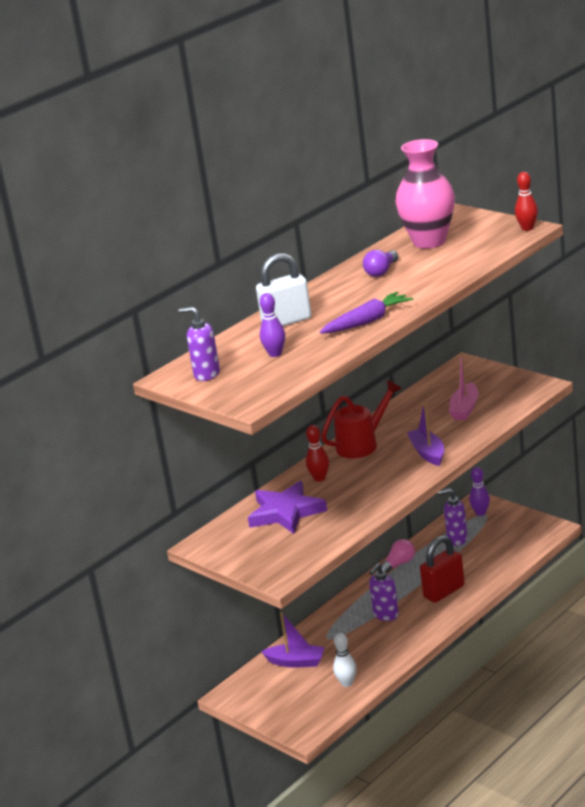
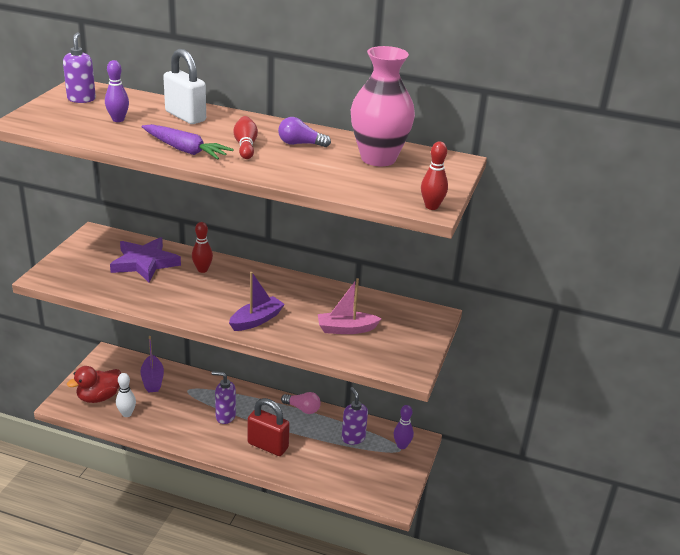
camera: 60 degrees right, 5 degrees up
(307, 703) = (99, 397): none -> red duck
(363, 444) = (265, 282): red watering can -> none
(373, 295) = (245, 146): none -> red bowling pin

